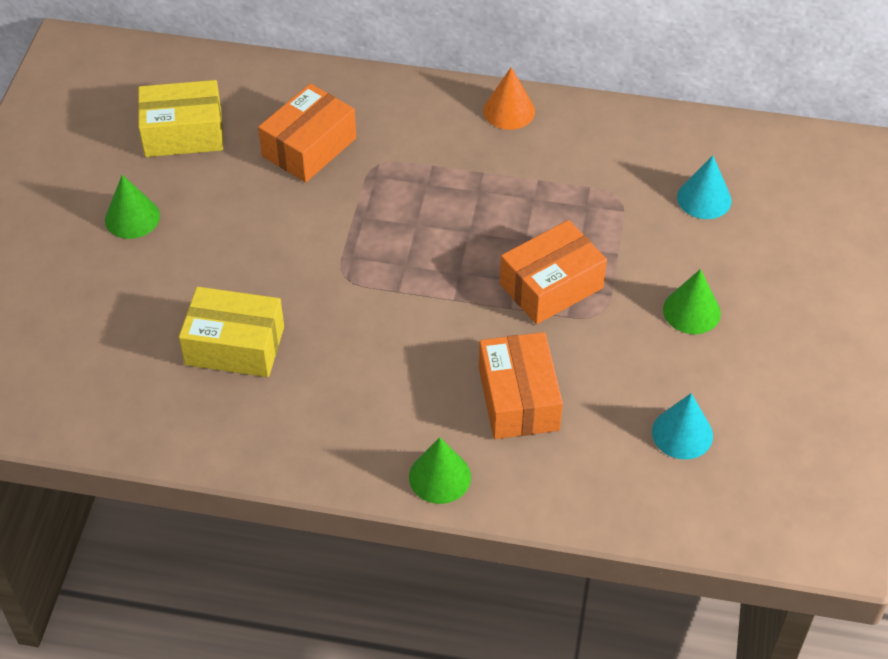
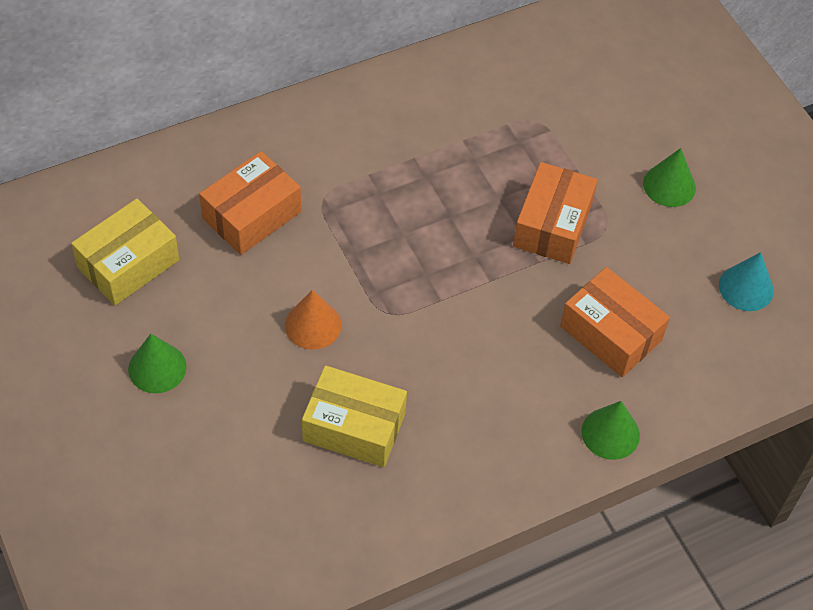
camera: 40 degrees left, 5 degrees up
(235, 345) = (354, 427): yellow box -> yellow box turned 45 degrees clockwise
(309, 147) = (252, 215): orange box -> orange box turned 45 degrees clockwise
(509, 111) = (387, 92): orange cone -> orange cone (313, 325)
(704, 198) = (599, 86): turquoise cone -> none

